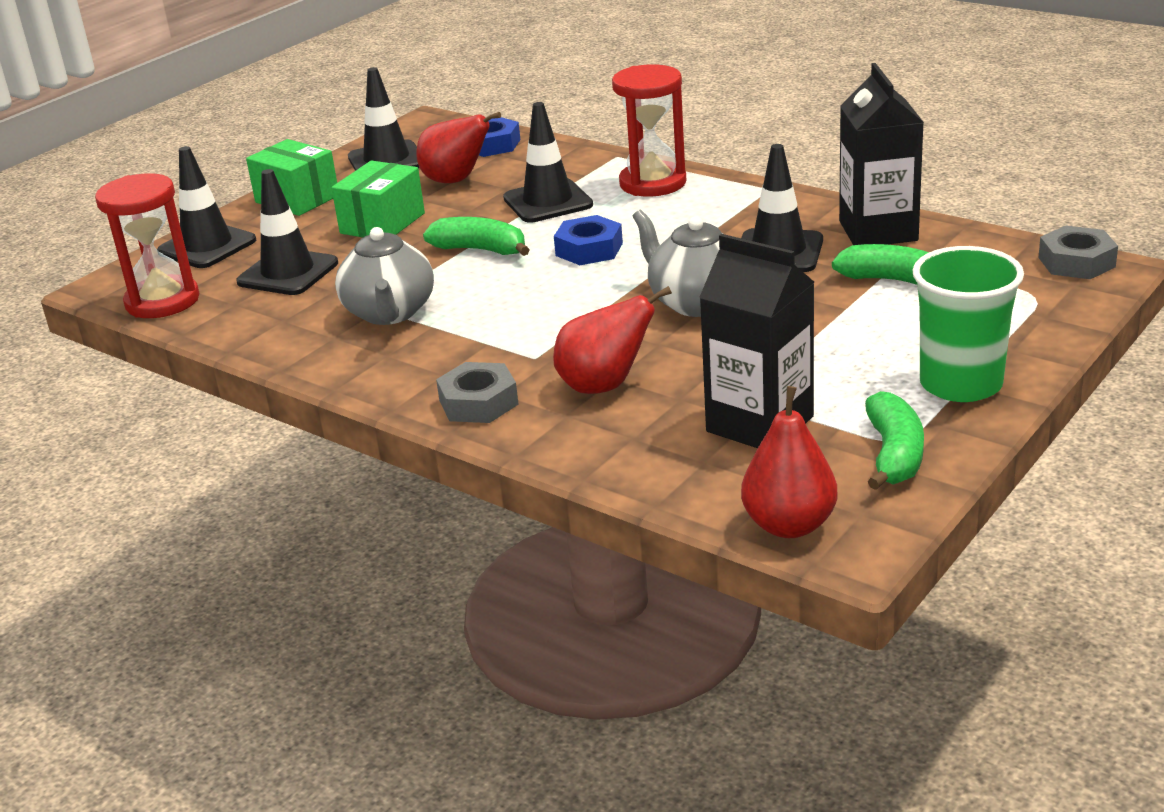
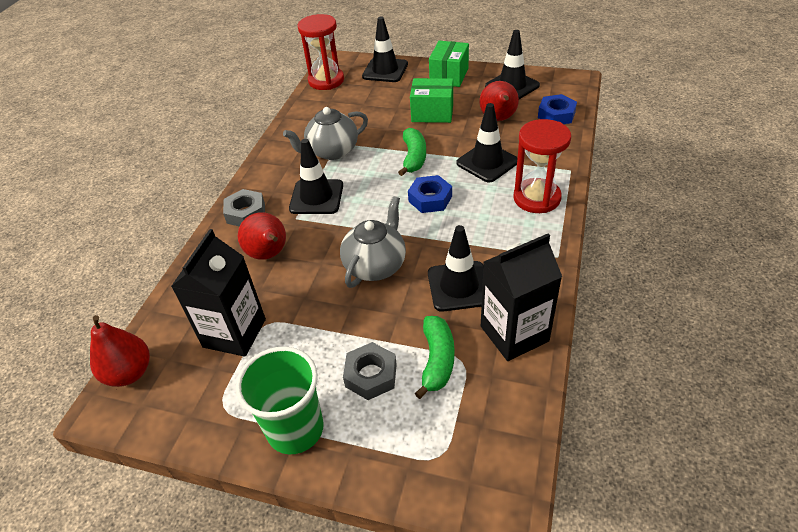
camera: 70 degrees right, 15 degrees up
(288, 273) = (365, 104): black traffic cone -> black traffic cone (316, 197)
(894, 454) = (204, 408): green banana -> none
(1076, 262) = (510, 479): grey nut -> grey nut (371, 375)

